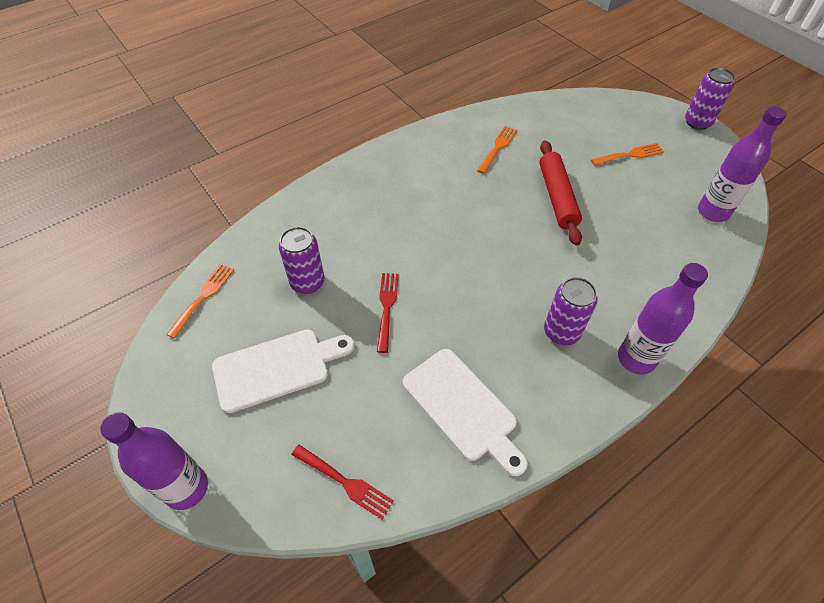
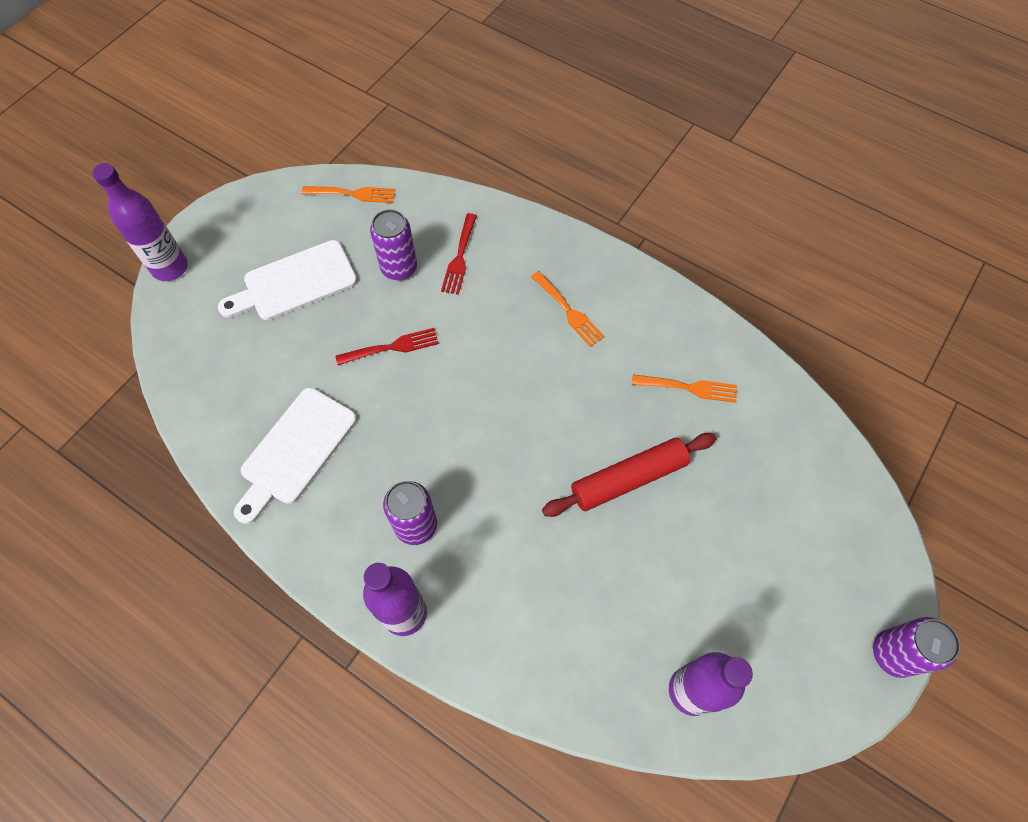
camera: 70 degrees right, 10 degrees up
(277, 368) = (295, 282): white cutting board -> white cutting board turned 105 degrees clockwise
(344, 482) = (199, 377): red fork -> red fork (460, 257)
(629, 155) = (759, 559): orange fork -> orange fork (568, 311)

